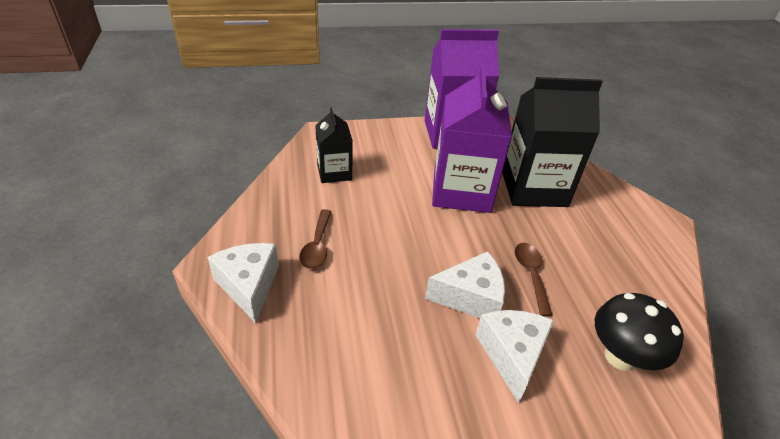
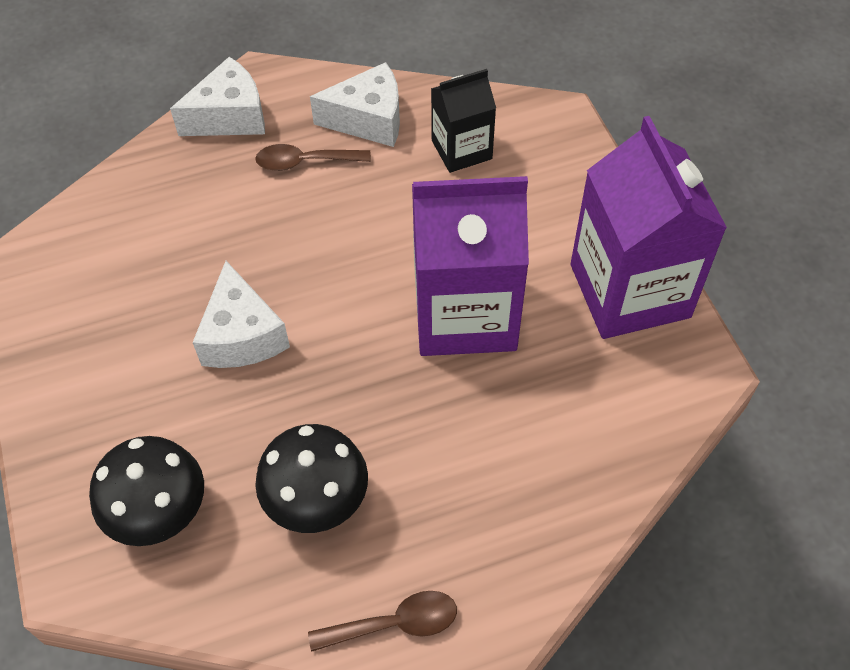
camera: 85 degrees right, 15 degrees up
(512, 355) = (154, 383): white cheese -> white cheese (368, 120)
(531, 275) = (295, 409): brown spoon -> brown spoon (395, 623)
(533, 188) = (506, 421): black carton -> none
(596, 271) = (317, 502): none -> black mushroom

